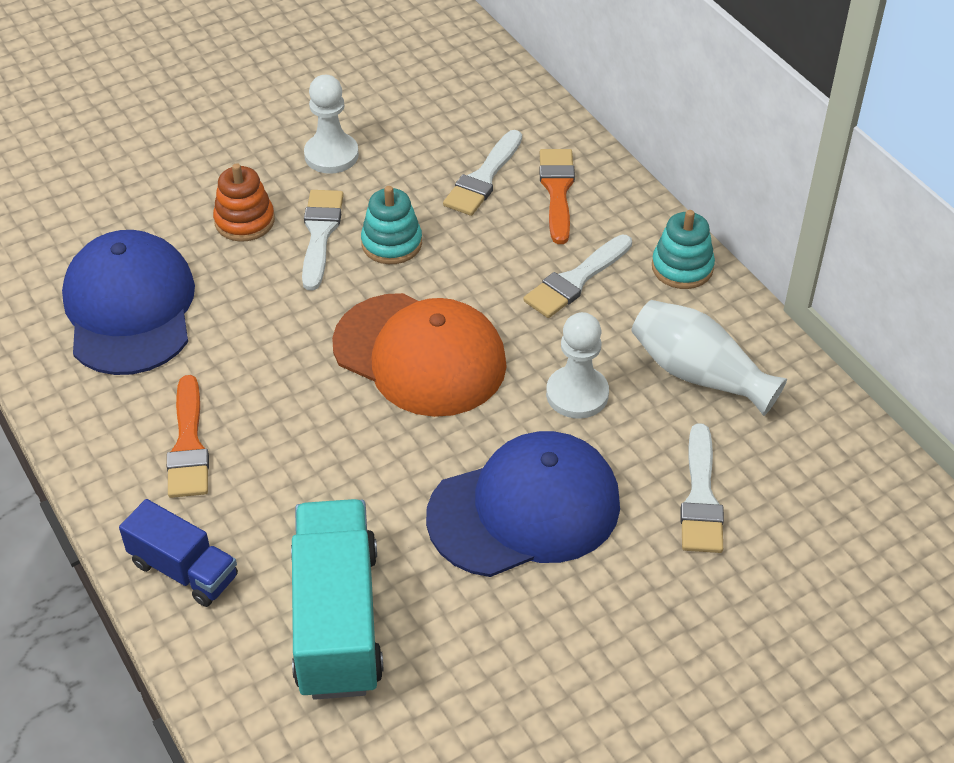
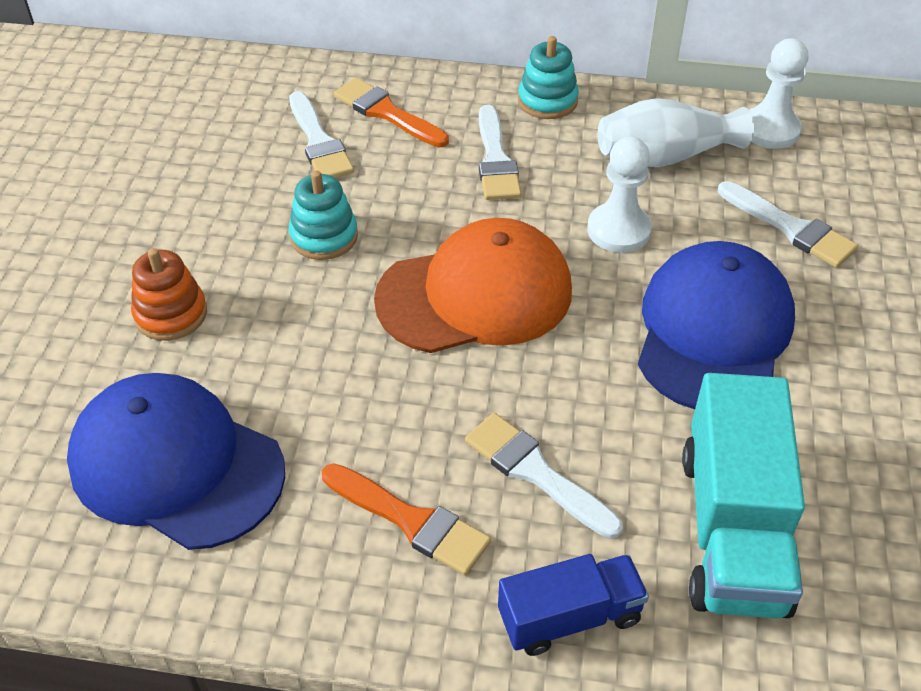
camera: 50 degrees left, 0 degrees up
(320, 234) = (254, 274): white brush -> white brush (536, 473)
(331, 155) = (167, 211): white pawn -> white pawn (770, 130)
(337, 620) = (732, 529): turquoise truck -> turquoise truck turned 120 degrees counterclockwise

